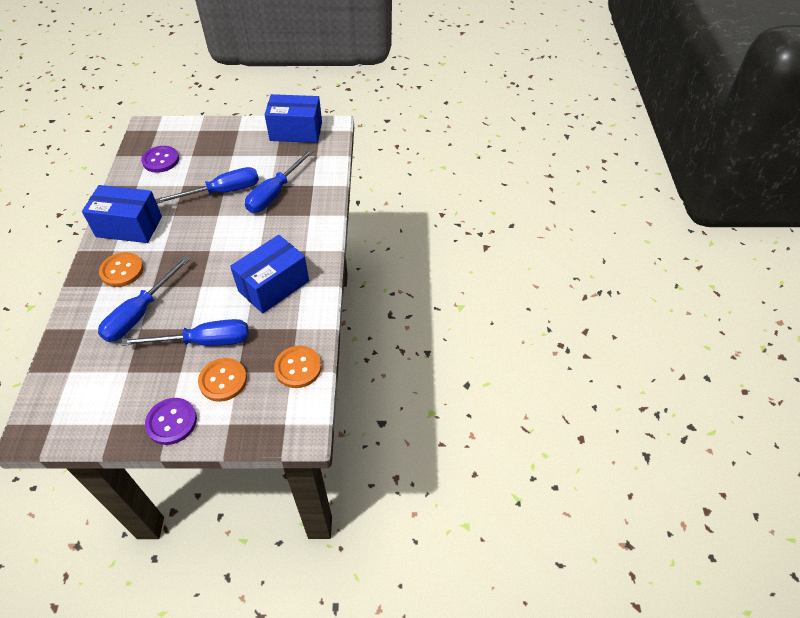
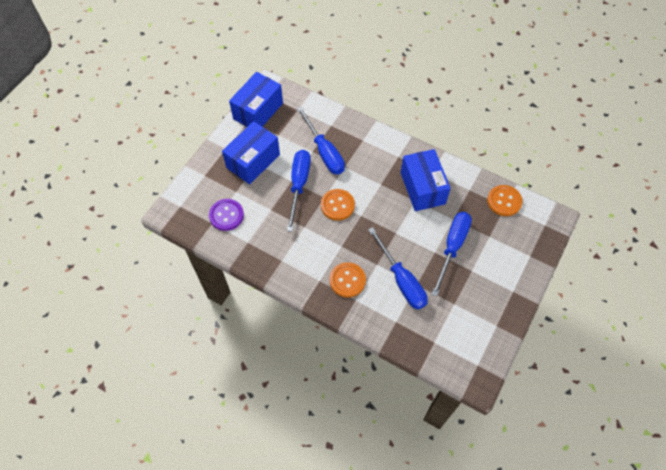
camera: 60 degrees left, 10 degrees up
(129, 226) = (298, 262): blue box -> blue box (253, 161)
(171, 422) = (513, 288): purple button -> none
(223, 380) = (493, 247): orange button -> orange button (337, 205)

